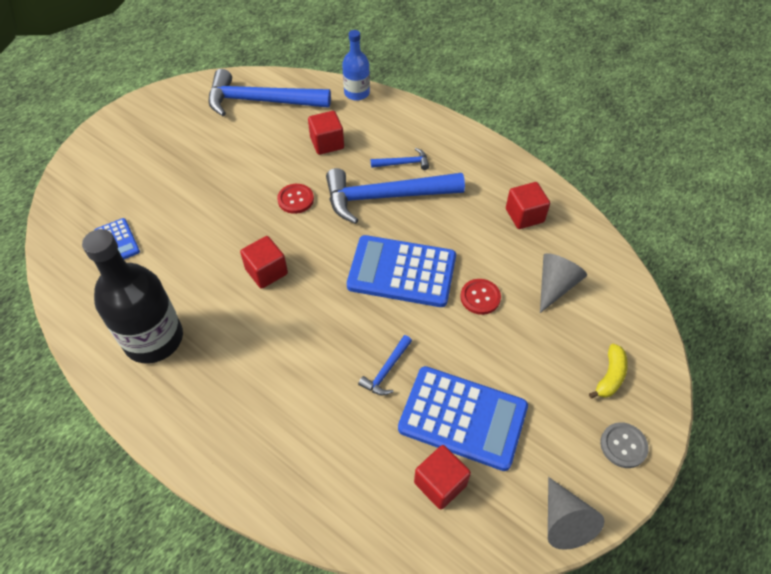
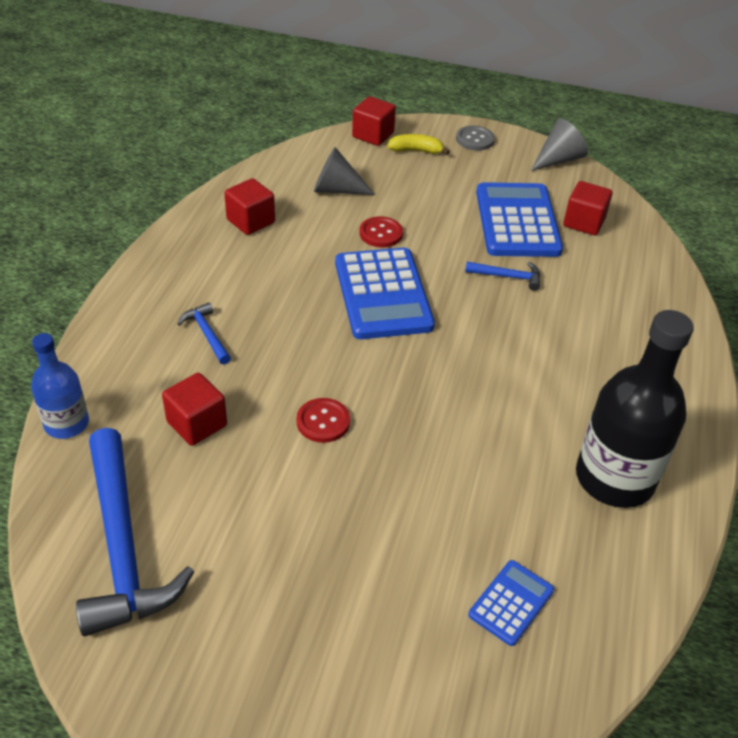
camera: 115 degrees left, 10 degrees down
(266, 271) = (454, 408): red cube -> red cube (373, 135)
(385, 197) = (276, 335): blue hammer -> none

